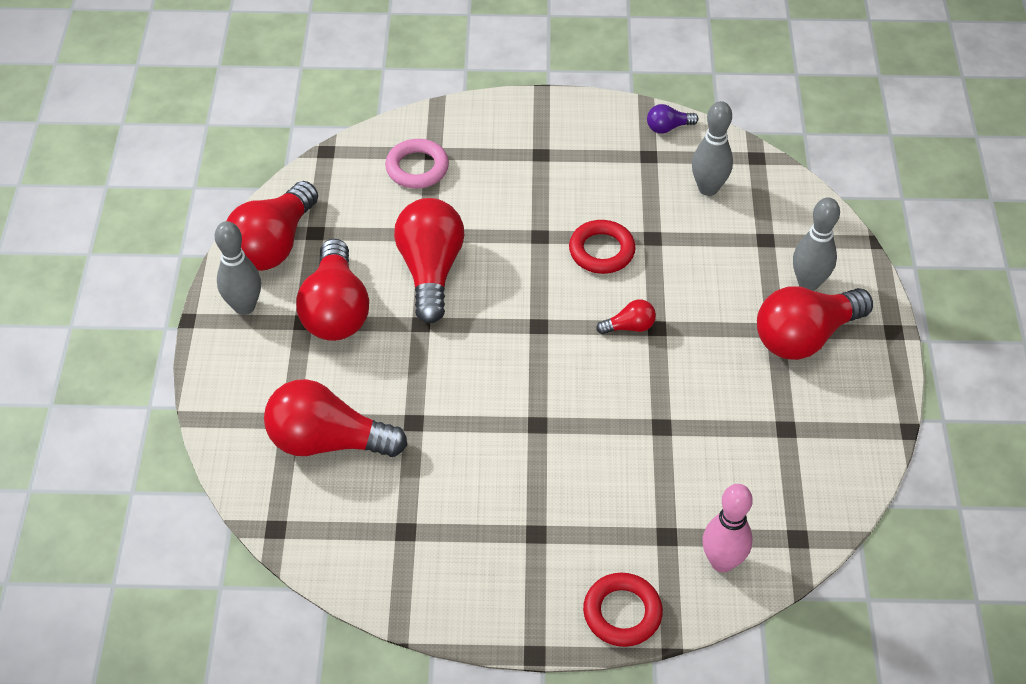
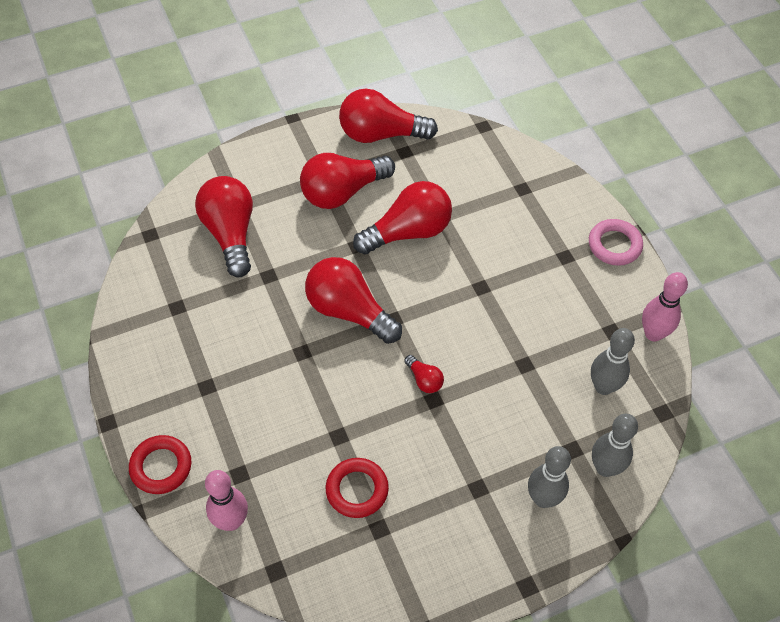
camera: 65 degrees right, 5 degrees up
(244, 306) = (319, 142): grey bowling pin -> grey bowling pin (605, 468)
(417, 168) = (501, 185): pink ring -> pink ring (614, 245)
(601, 251) = (490, 333): red ring -> red ring (357, 490)
(668, 127) = (653, 333): purple light bulb -> pink bowling pin
(804, 337) = (482, 513): red light bulb -> red light bulb (349, 311)

